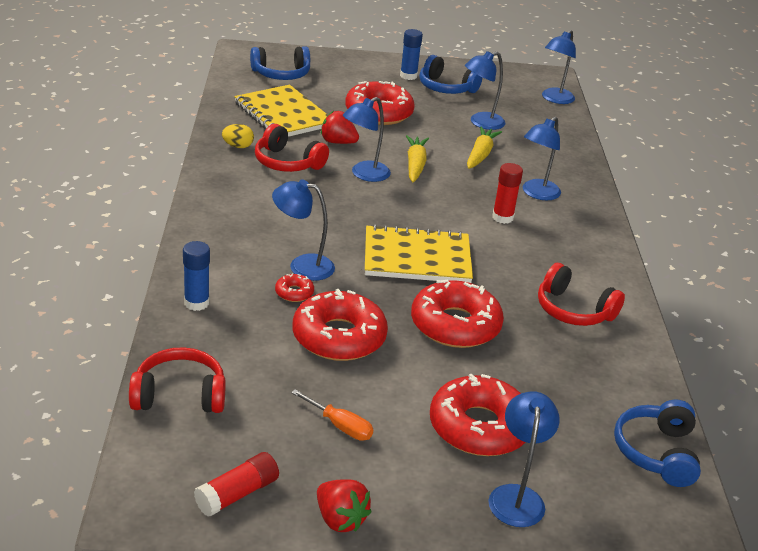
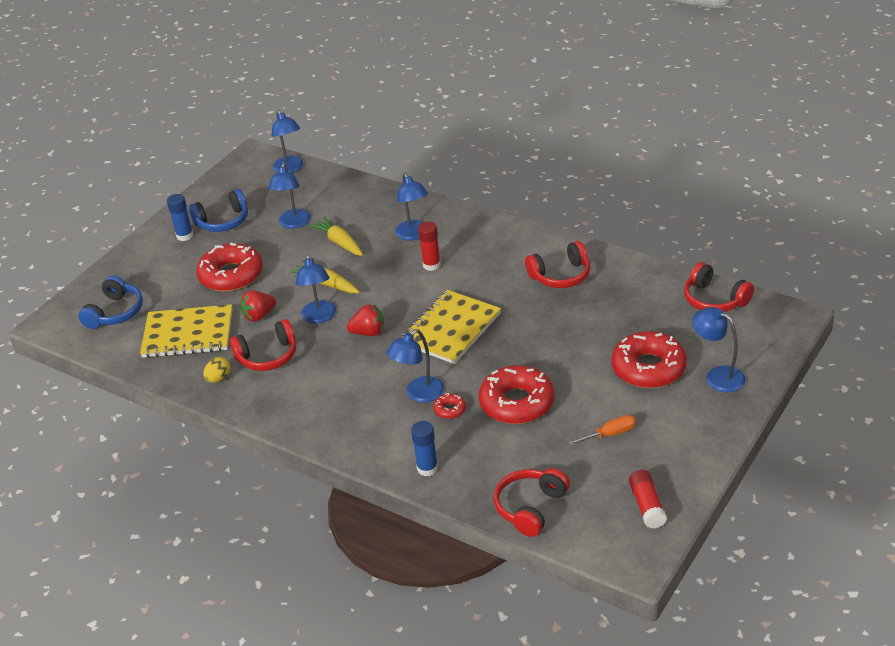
camera: 50 degrees left, 5 degrees up
(340, 519) = (695, 463): red strawberry -> red strawberry (368, 332)
(455, 325) = (540, 339): red donut -> none
(656, 452) = (714, 299): blue headphones -> red headphones

